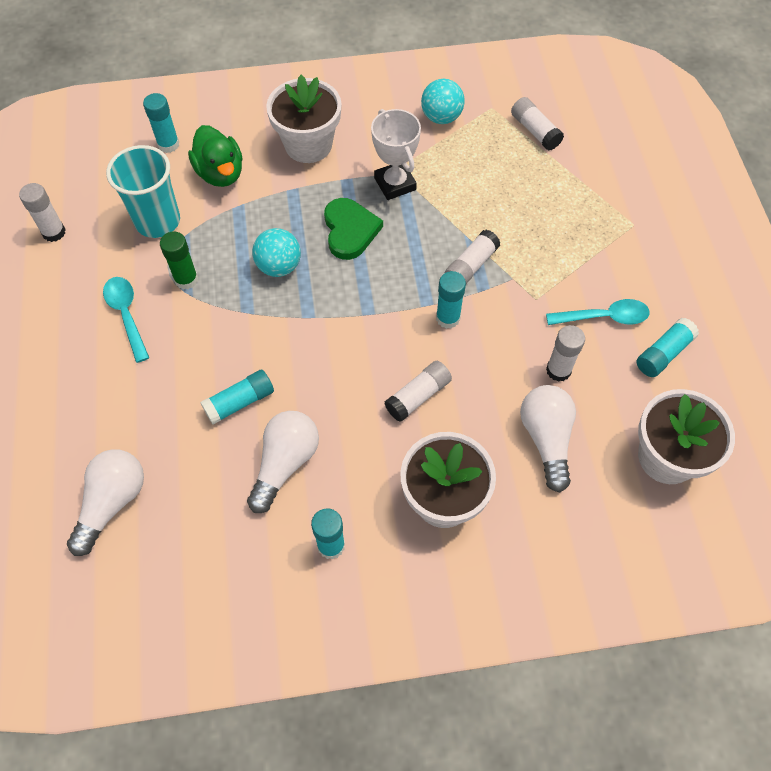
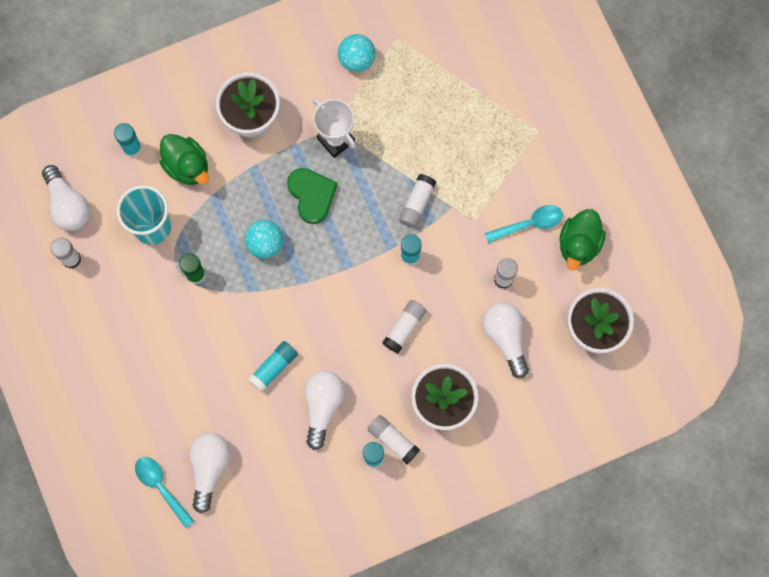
camera: 15 degrees left, 15 degrees up
(75, 181) = (68, 205): none -> white light bulb
(126, 315) = (160, 318): turquoise spoon -> turquoise spoon (161, 487)
(535, 131) = (439, 55): white glue stick -> white glue stick (393, 440)
(663, 353) = (579, 244): turquoise glue stick -> green duck

